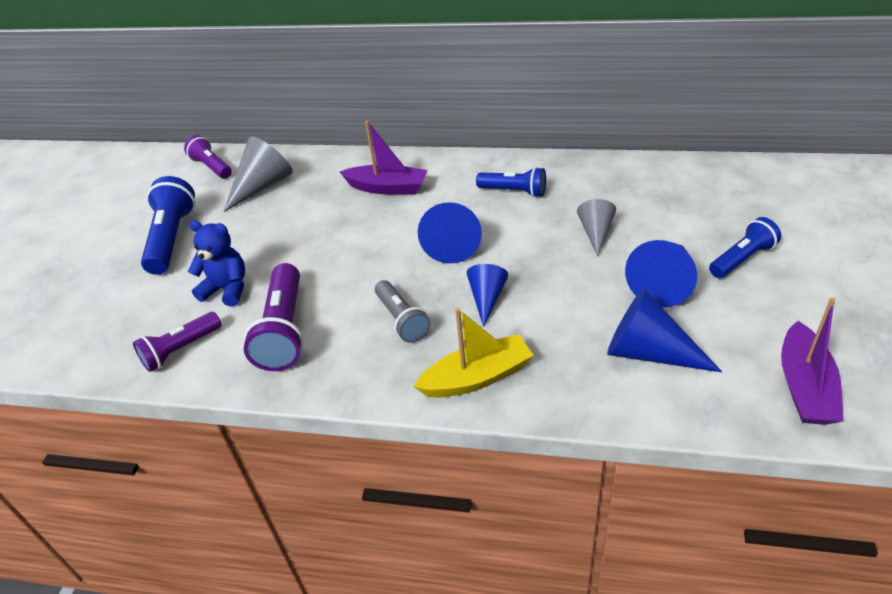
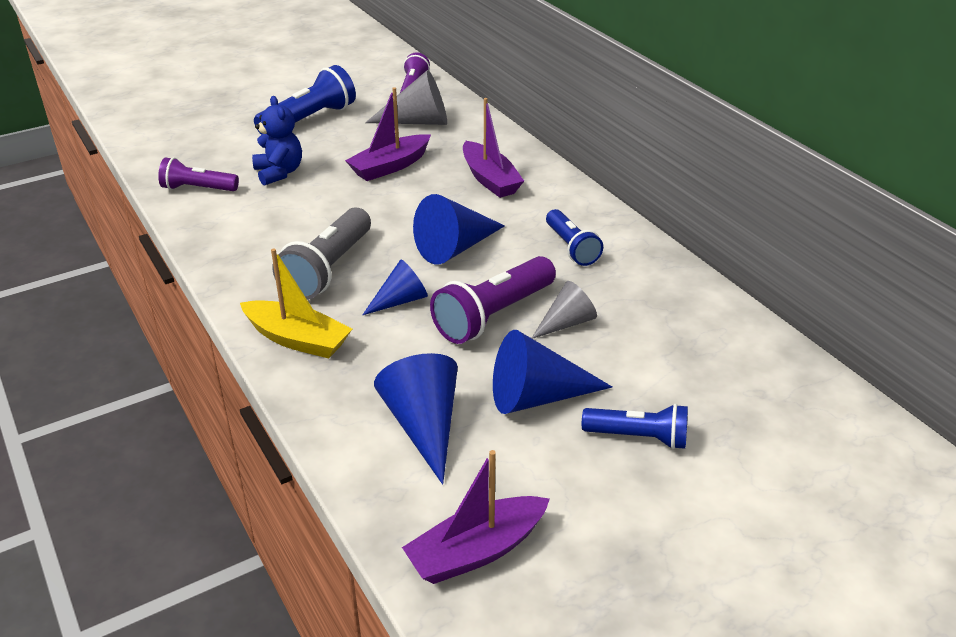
camera: 45 degrees right, 5 degrees down
(284, 330) = (260, 221): purple flashlight -> purple flashlight (493, 315)
(304, 226) = (390, 166): none -> purple boat
(402, 320) = (328, 269): grey flashlight -> grey flashlight, size x1.56

